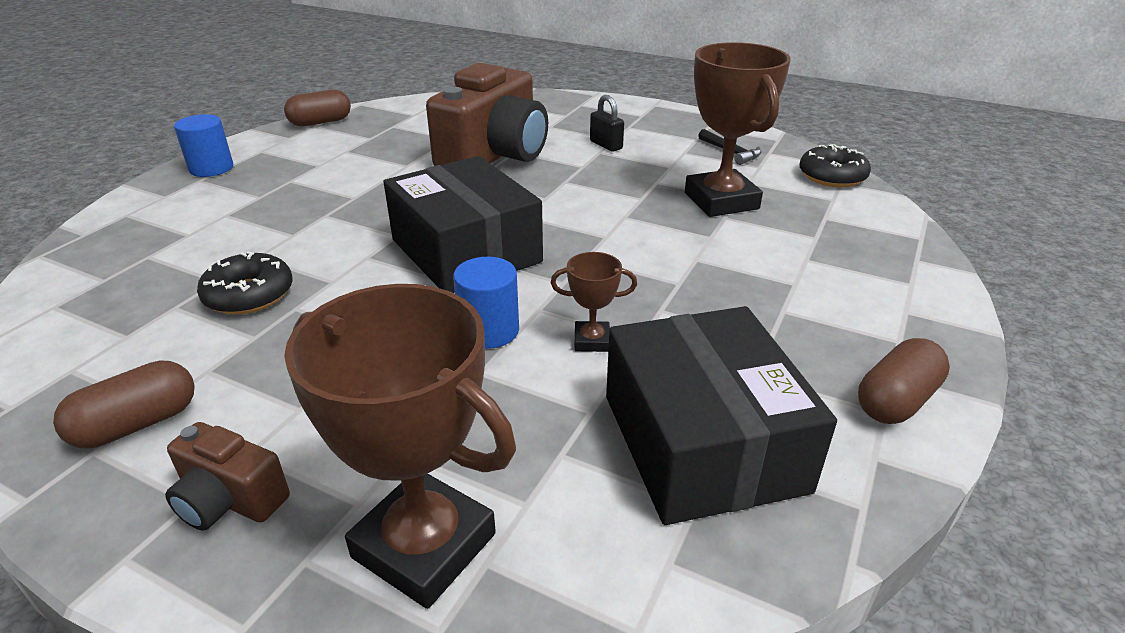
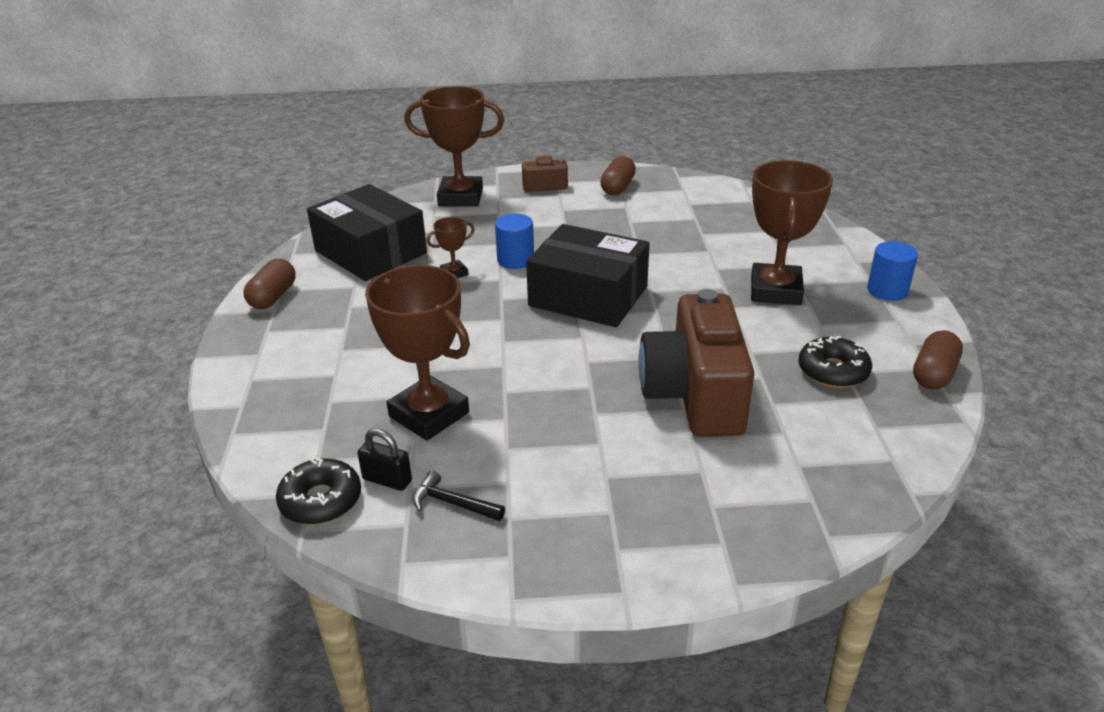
camera: 150 degrees right, 0 degrees up
(249, 295) = (670, 234): black donut -> black donut (833, 371)
(290, 197) = (775, 290): none -> brown trophy
(606, 145) = (603, 458): black padlock -> black padlock (387, 480)

